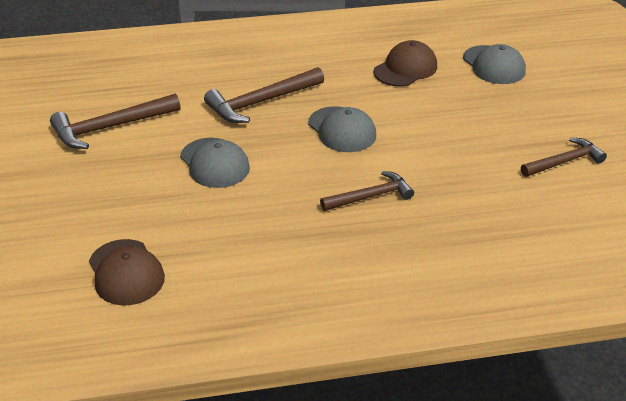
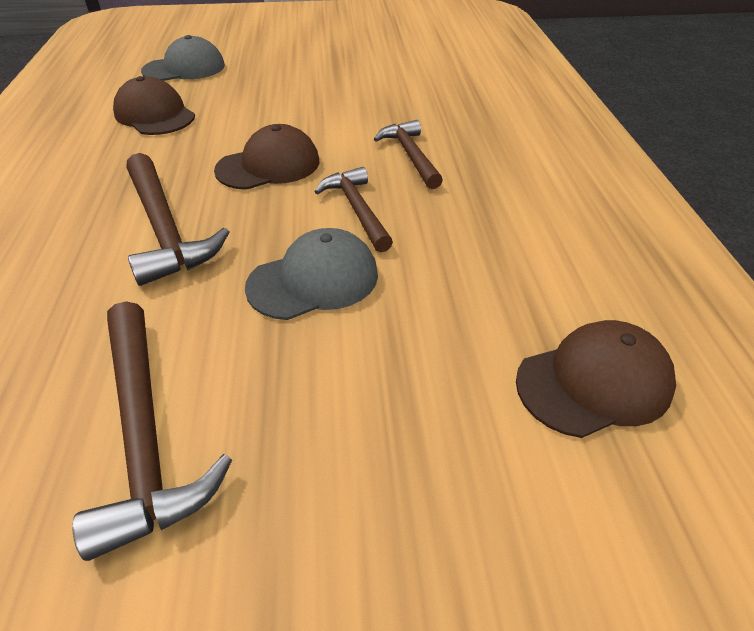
camera: 85 degrees left, 5 degrees up
(342, 130) = (268, 166): grey cap -> brown cap
(564, 162) = (367, 57): brown hammer -> brown hammer (357, 209)

